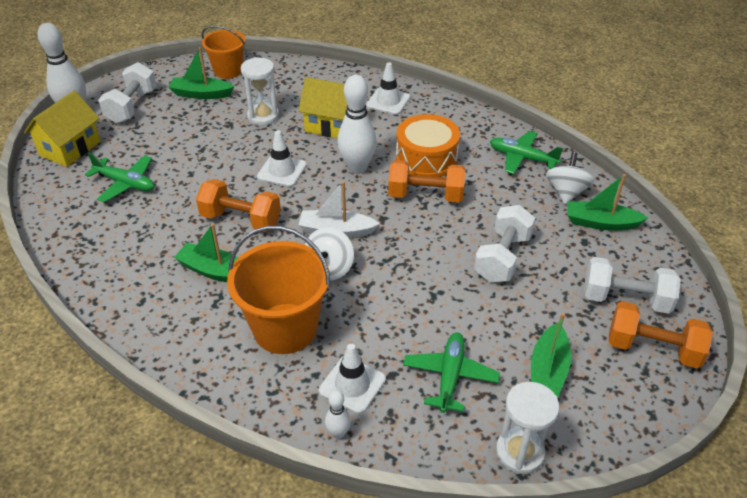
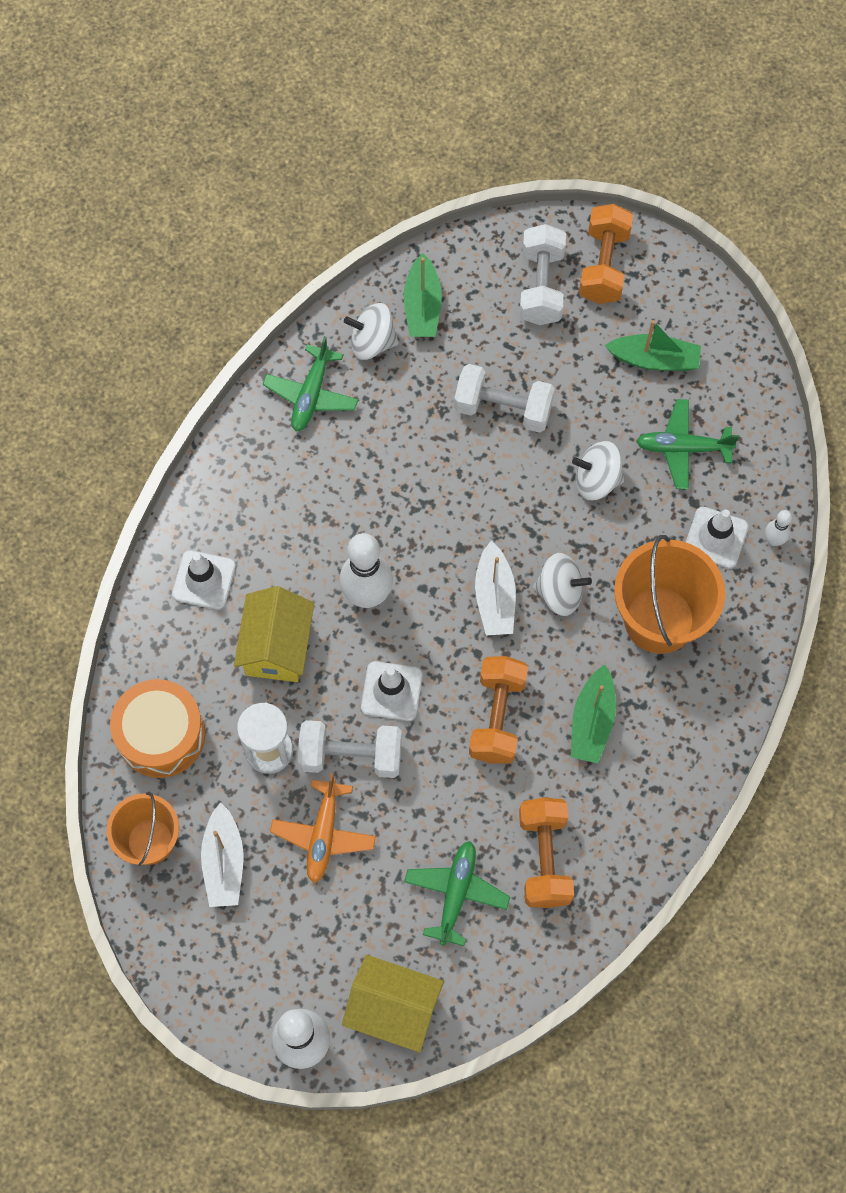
camera: 100 degrees left, 25 degrees up
(132, 106) = (274, 959): white dumbbell -> white dumbbell (351, 756)
(197, 132) = (323, 834): none -> orange plane
(201, 94) = (224, 862): green boat -> white boat
(425, 195) = (409, 503): orange dumbbell -> orange dumbbell (544, 858)
(426, 158) = (332, 511): orange drum -> orange drum (161, 734)
(426, 307) = (596, 480): none -> white spinning top
(519, 452) = (753, 381): white hourglass -> none

